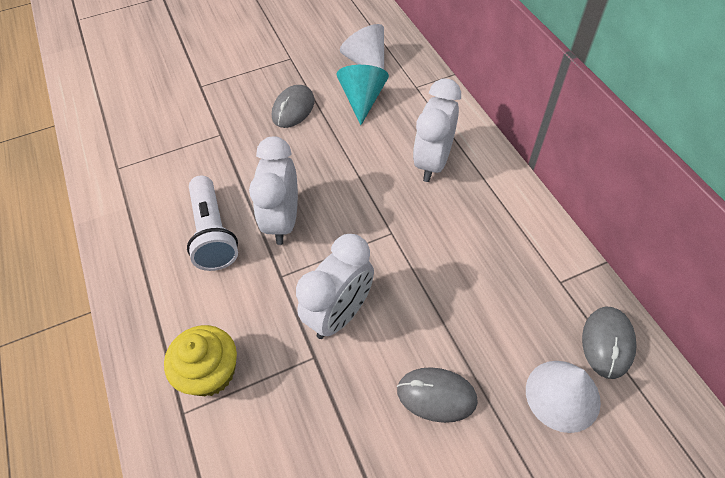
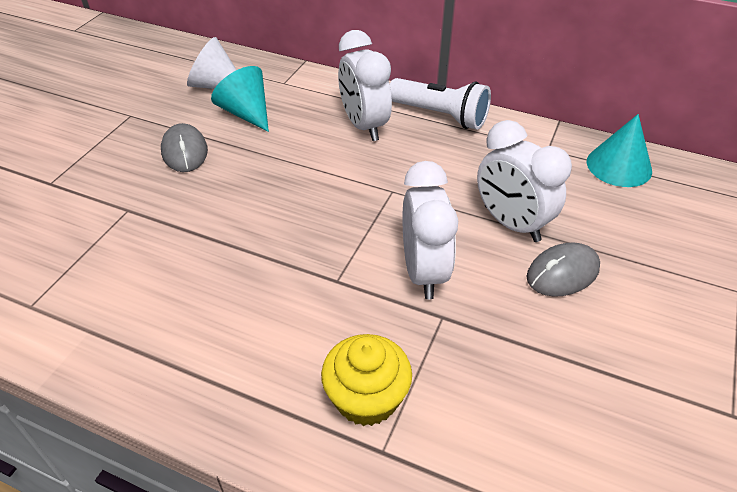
camera: 45 degrees left, 10 degrees down
(213, 233) = (225, 291): white flashlight -> white flashlight (440, 116)
(283, 221) = (285, 239): white clock -> white clock (511, 223)
(562, 395) = (634, 213): white cone -> none
(607, 343) = (619, 166): grey mouse -> turquoise cone

